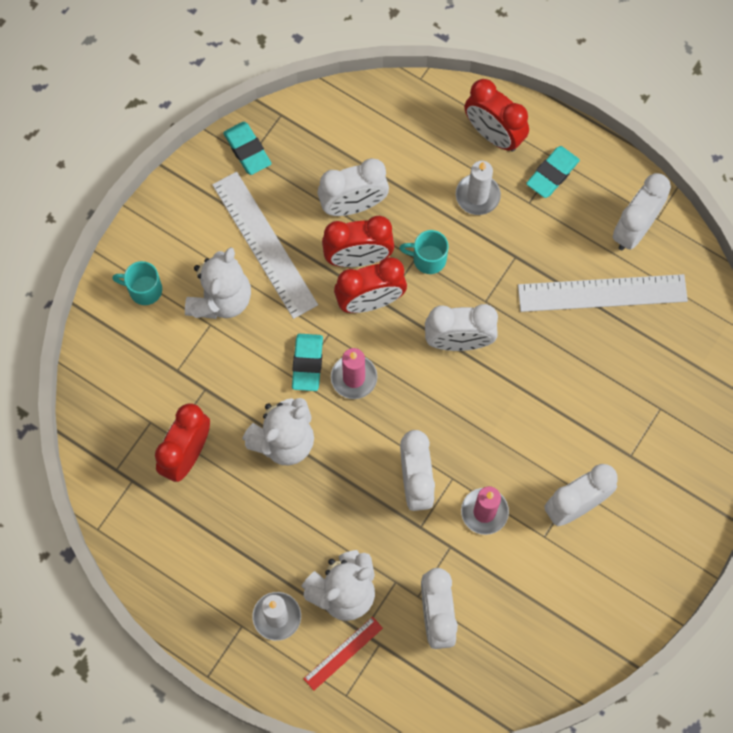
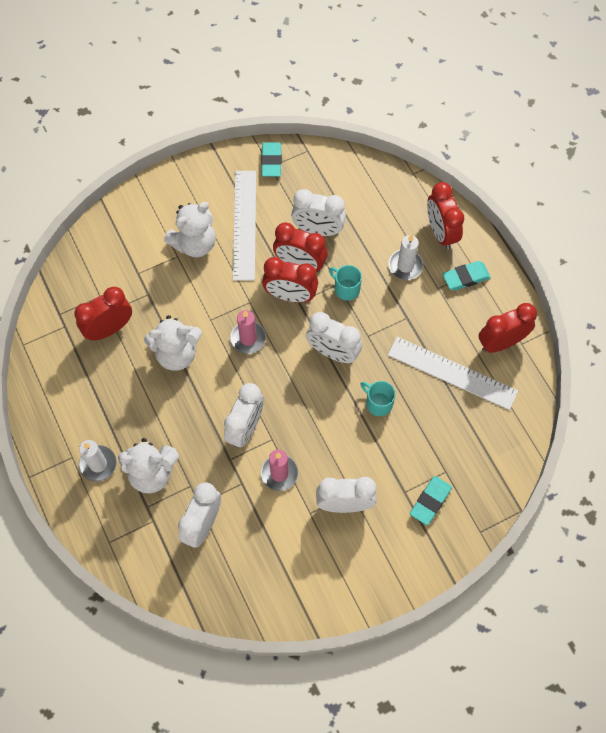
camera: 30 degrees right, 5 degrees down
(144, 289) = (150, 213): turquoise mug -> turquoise mug (378, 403)
(307, 364) = (223, 313): turquoise eraser -> turquoise eraser (430, 501)
(343, 653) = (125, 513): red ruler -> none
(634, 229) = (501, 342): white clock -> red clock

